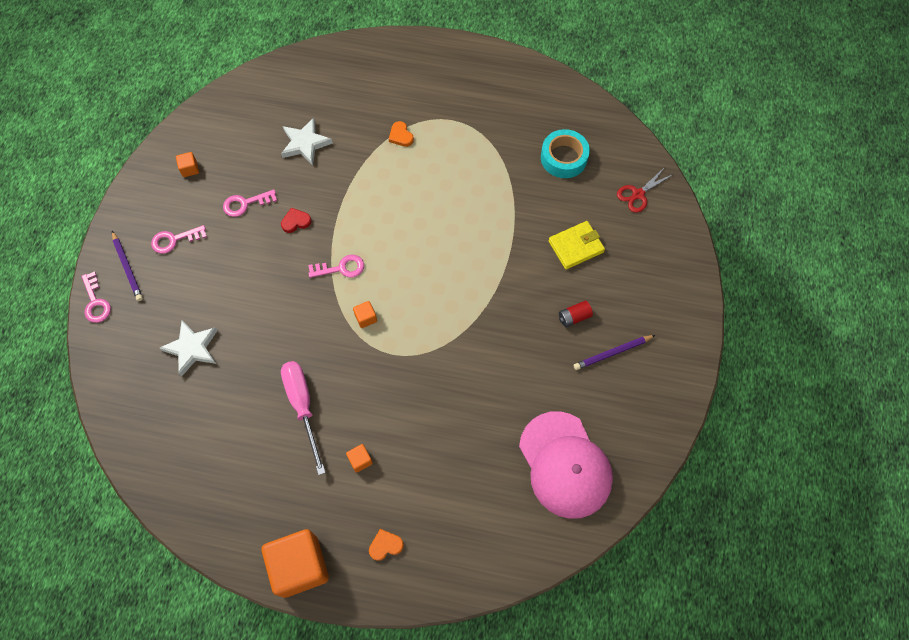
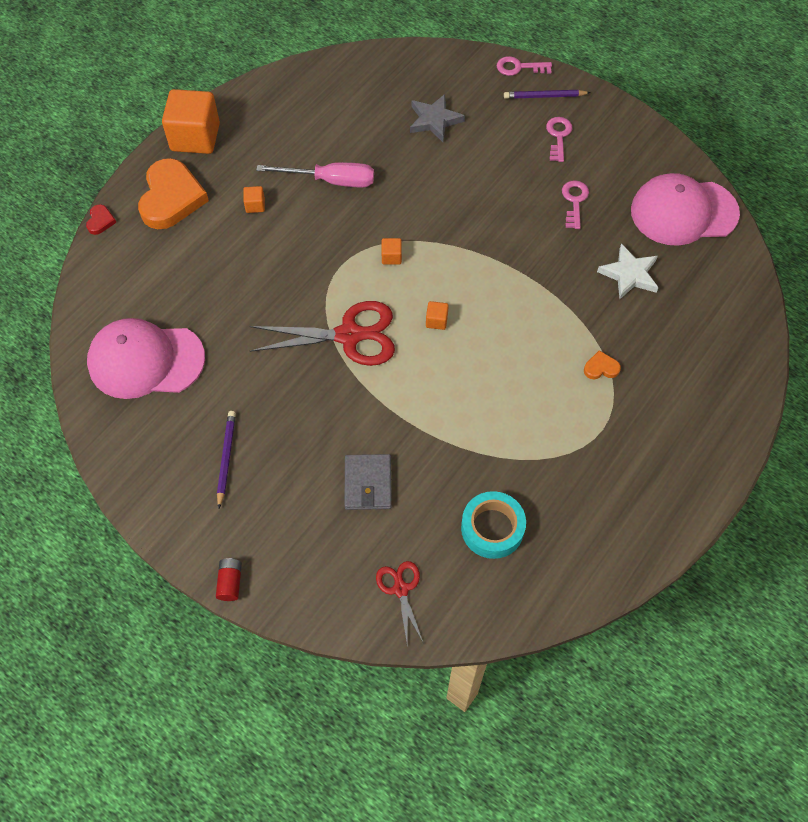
camera: 115 degrees right, 5 degrees down
(190, 169) = (639, 169): orange cube -> orange cube (436, 321)
(192, 348) = (434, 120): white star -> grey star
(225, 126) = (683, 212): none -> pink cap
(296, 221) = (532, 235): red heart -> red heart (100, 221)
(341, 268) = (458, 255): pink key -> none
(385, 545) = (171, 198): orange heart -> orange heart, size x2.39
(459, 316) = (349, 335): none -> red scissors
(574, 317) = (286, 441): red battery -> red battery (230, 582)
(576, 246) = (368, 484): yellow wallet -> grey wallet

